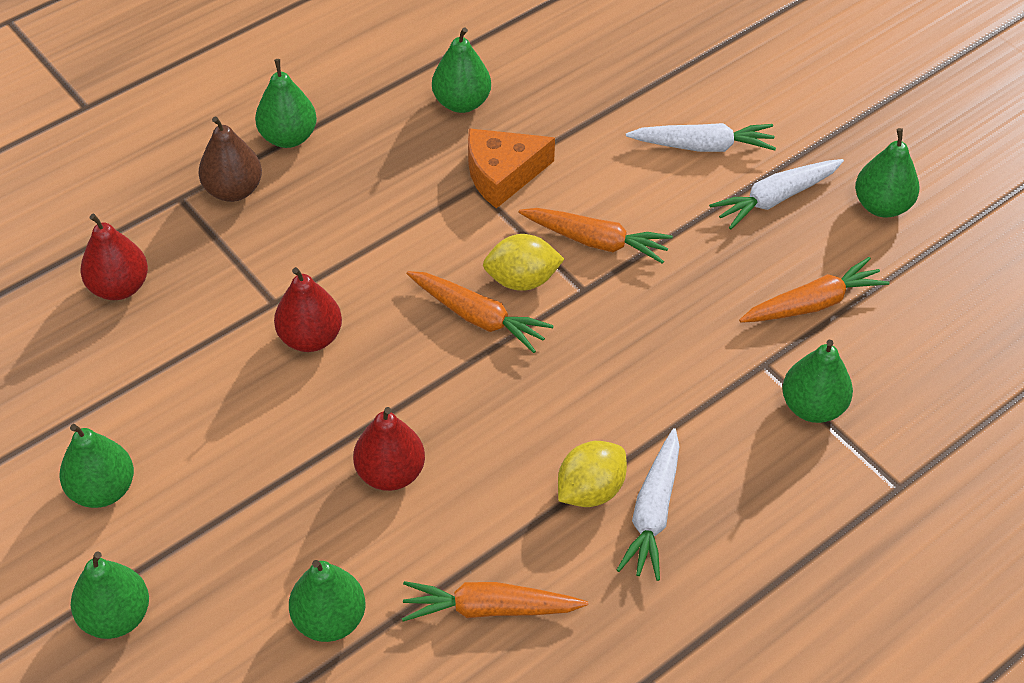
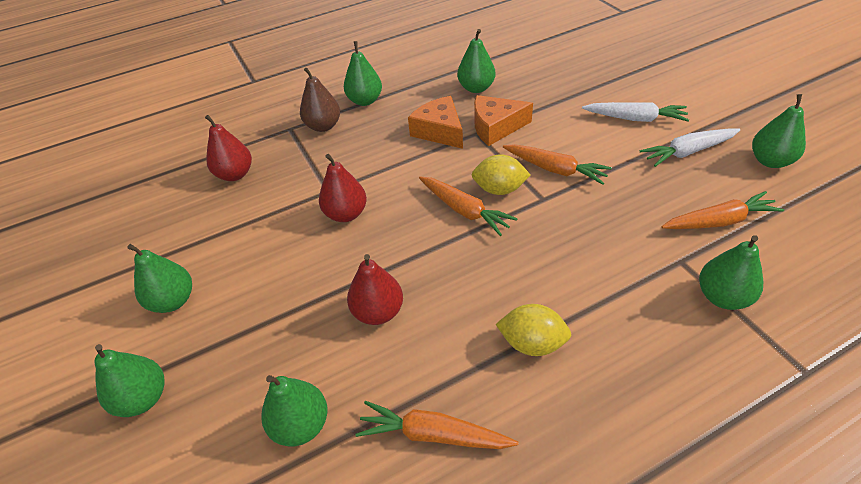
camera: 15 degrees right, 5 degrees down
(419, 187) = (439, 131): none -> orange cheese
(590, 490) = (532, 343): yellow lemon -> yellow lemon turned 45 degrees clockwise
(653, 512) = (583, 368): white carrot -> none

